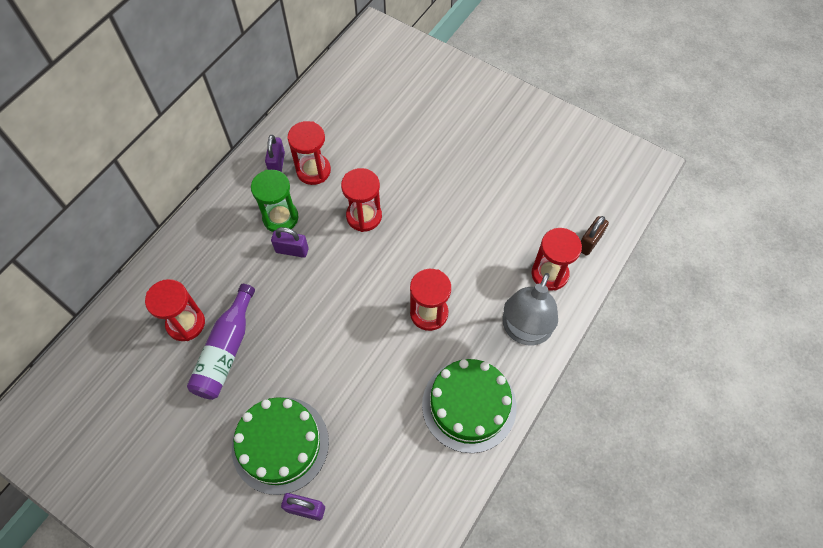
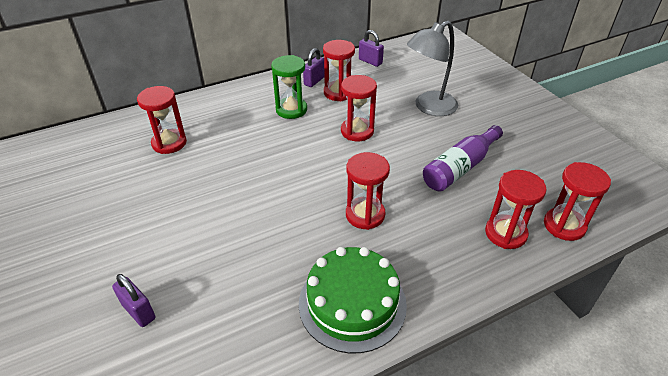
camera: 30 degrees right, 20 degrees down
(226, 350) = (181, 170): purple bottle -> purple bottle (460, 168)
(280, 444) = (163, 251): green cake -> none
(292, 250) = (283, 131): purple padlock -> purple padlock (370, 61)
(524, 331) = (450, 268): grey lamp -> grey lamp (429, 107)
(589, 242) = (564, 225): brown padlock -> red hourglass

